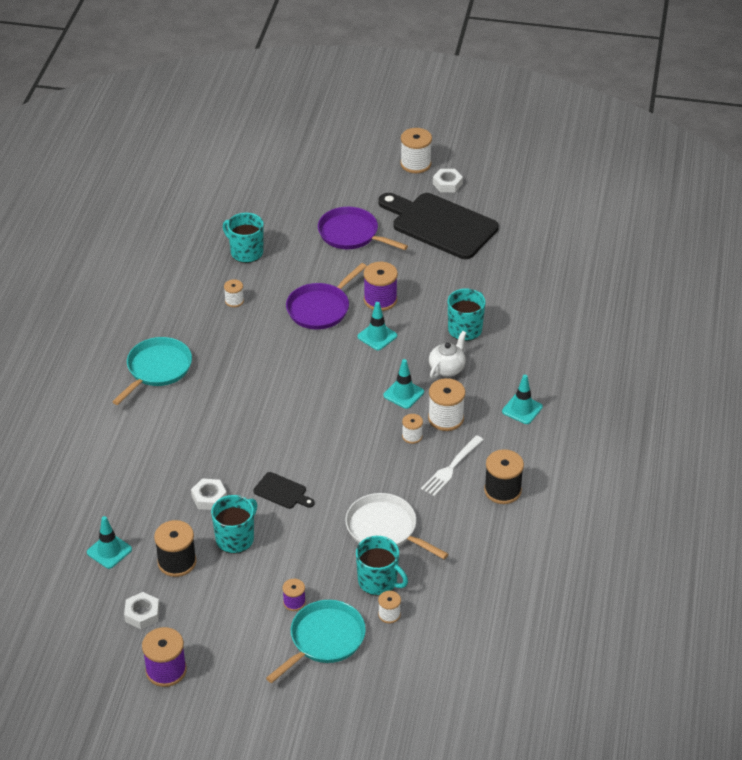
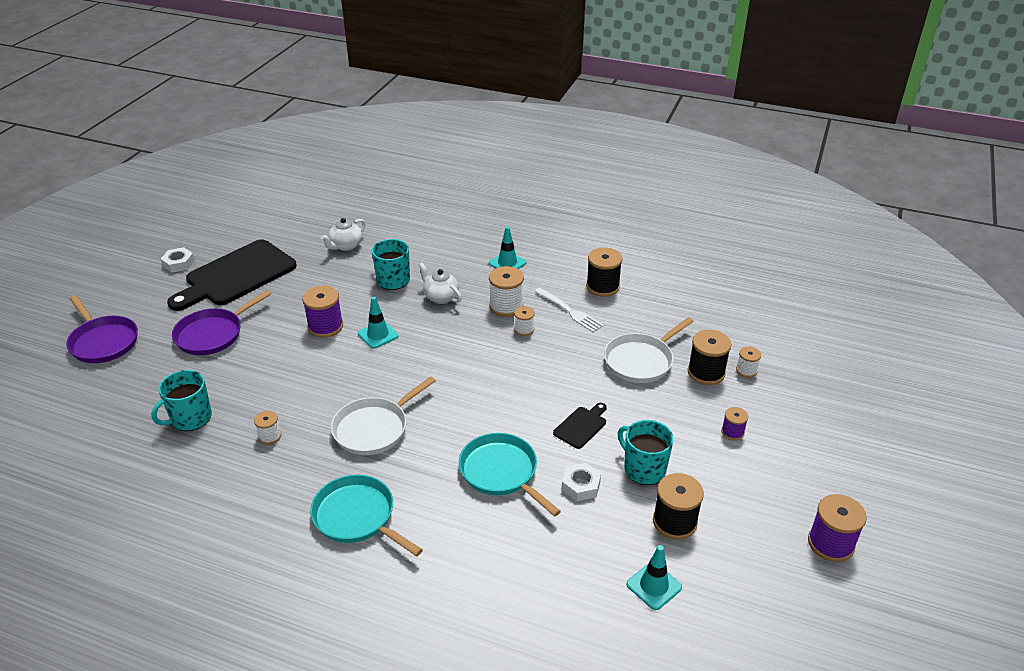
camera: 80 degrees left, 5 degrees down
(142, 614) = (751, 559): white nut -> none
(254, 359) = (374, 428): none -> white pan
(320, 308) = (317, 369): purple pan -> purple pan (103, 342)
(324, 639) = (779, 416): turquoise pan -> turquoise pan (501, 472)
(378, 581) = (706, 372): turquoise mug -> black spool
(403, 394) = (465, 328): turquoise traffic cone -> none
(415, 164) = (132, 279): white spool -> none
(512, 284) = (346, 246): none -> white teapot

